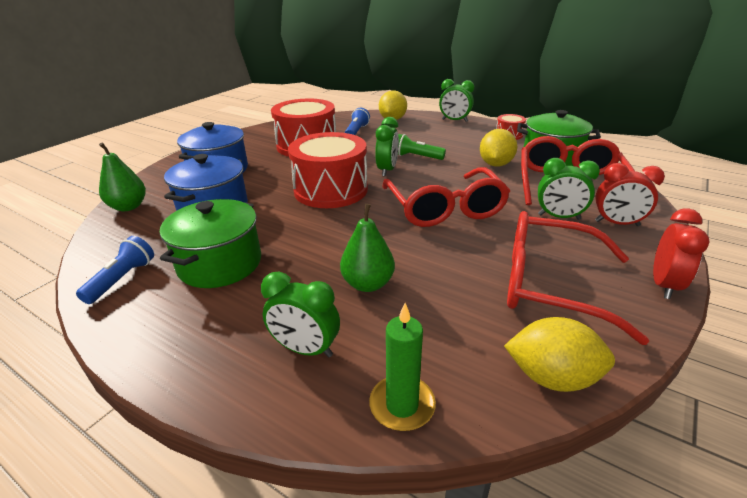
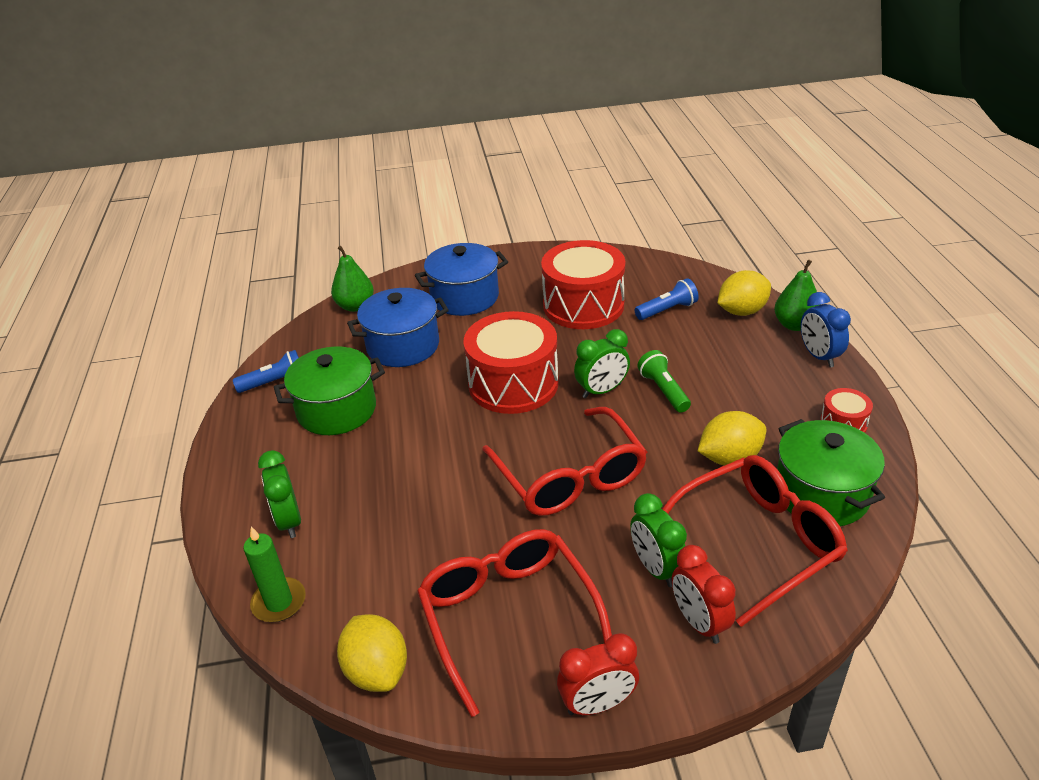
camera: 50 degrees right, 5 degrees up
(368, 284) = (392, 503): green pear -> green pear (794, 325)
(445, 208) = (570, 477): red glasses -> red glasses turned 60 degrees counterclockwise
(454, 120) = (819, 356): green clock -> blue clock

